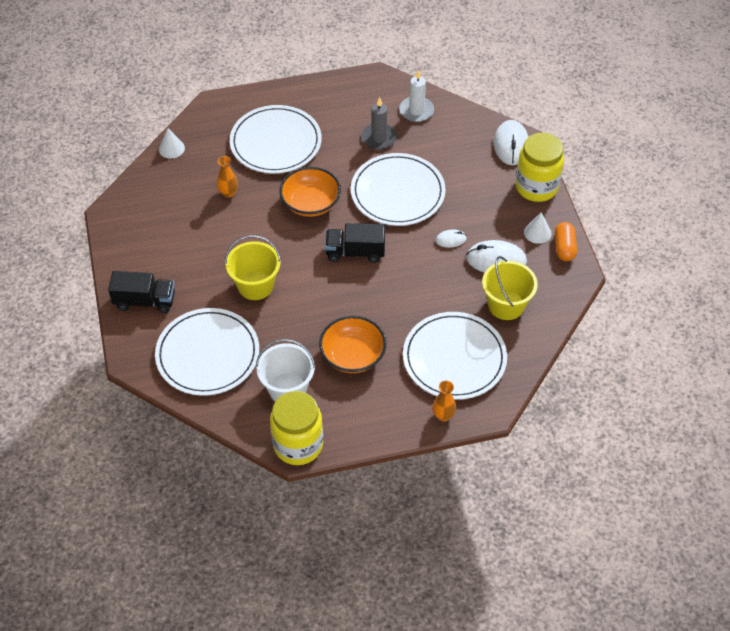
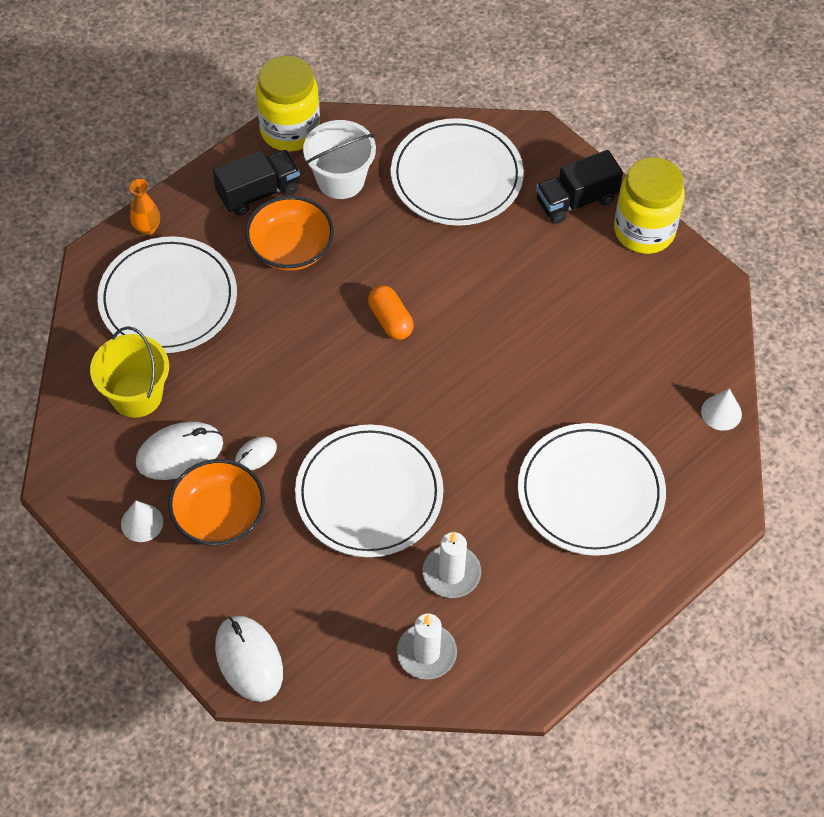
camera: 150 degrees right, 5 degrees up
(228, 193) = (592, 383): orange vase -> none
(255, 285) = (463, 277): yellow bucket -> none
(310, 203) = (475, 420): orange bowl -> orange bowl (219, 516)
(355, 252) = (370, 378): black truck -> black truck (258, 193)
(379, 138) = (451, 573): grey candle -> white candle
(536, 187) = (176, 600): yellow jar -> yellow jar (644, 231)
(564, 247) = (94, 516): orange capsule -> orange capsule (390, 320)

